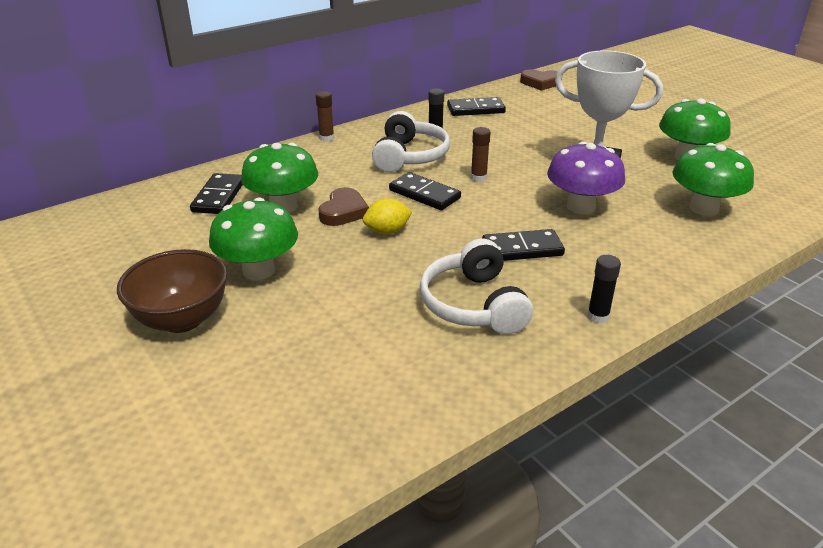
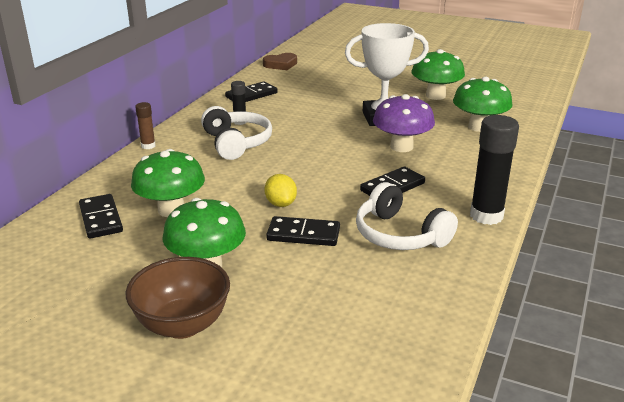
camera: 30 degrees left, 5 degrees down
(343, 212) = (228, 199): brown heart -> none
(387, 231) = (281, 204): yellow lemon -> yellow lemon turned 60 degrees counterclockwise
(424, 194) = (280, 168): black domino -> black domino (303, 234)
(478, 178) = (308, 145): brown glue stick -> none
(598, 316) = (486, 216): black glue stick -> black glue stick, size x1.94

